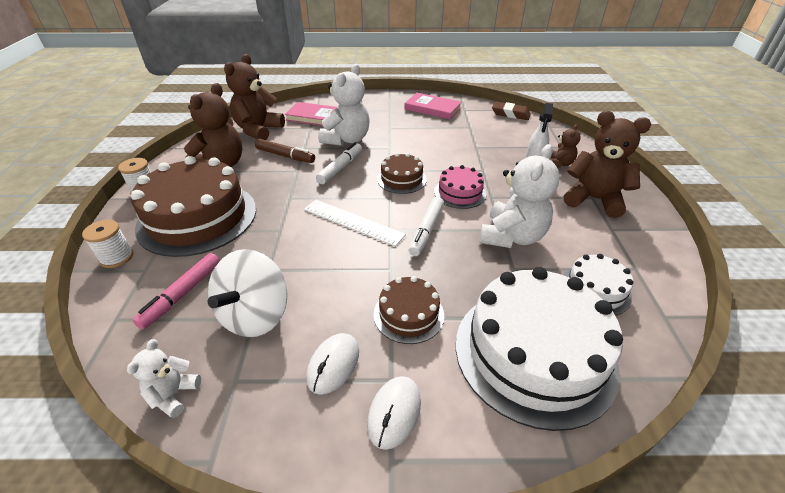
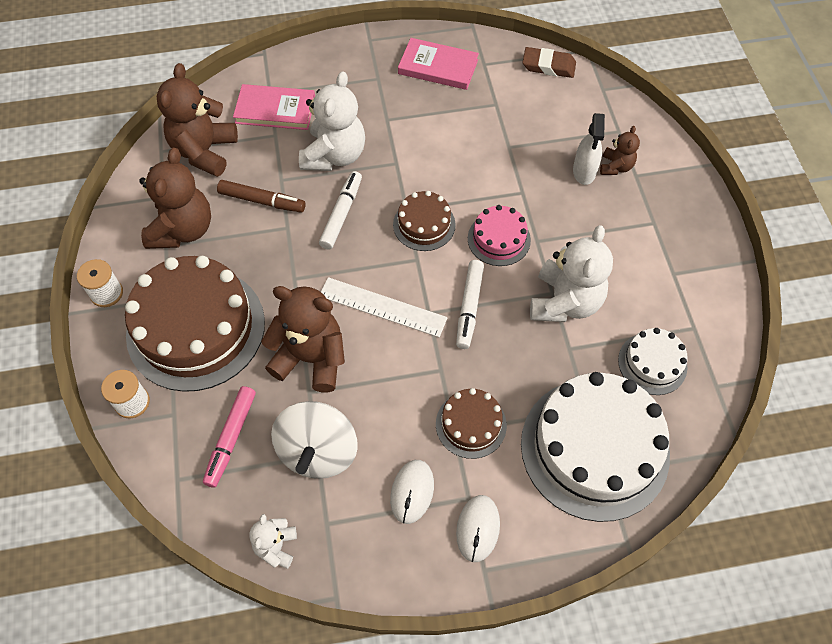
camera: 10 degrees left, 20 degrees up
(594, 199) = (655, 227): brown teddy bear -> brown teddy bear (311, 358)

